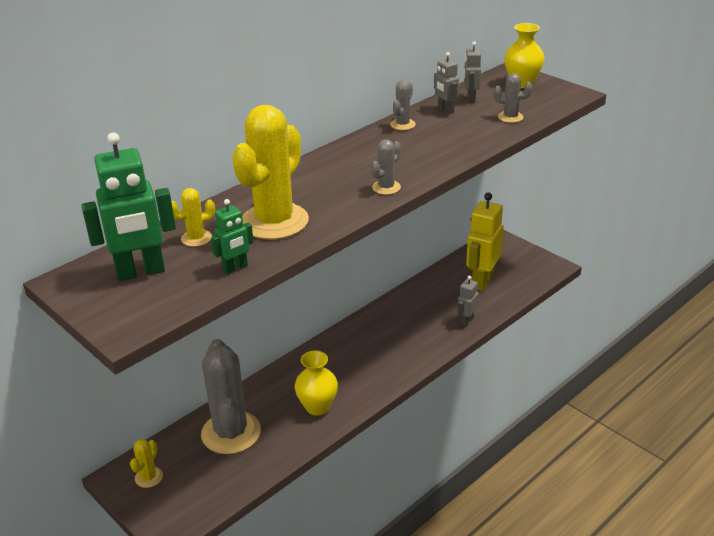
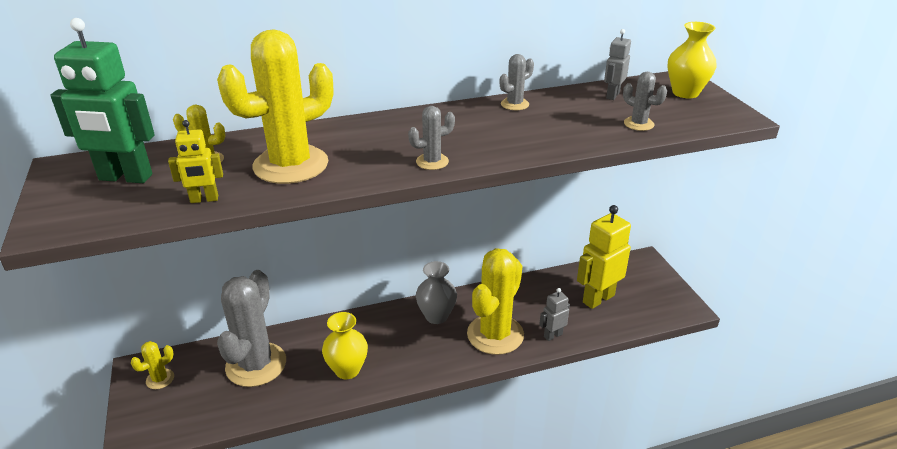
camera: 25 degrees right, 0 degrees up
(235, 268) = (204, 199): green robot -> yellow robot
(360, 339) = (436, 316): none -> grey vase
(420, 336) = (495, 334): none -> yellow cactus
(445, 110) = (574, 100): grey robot -> none

